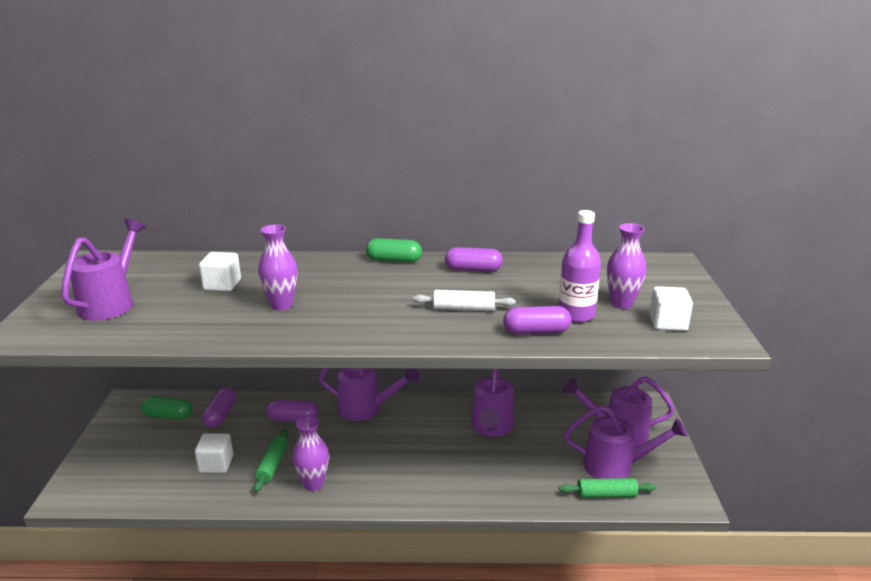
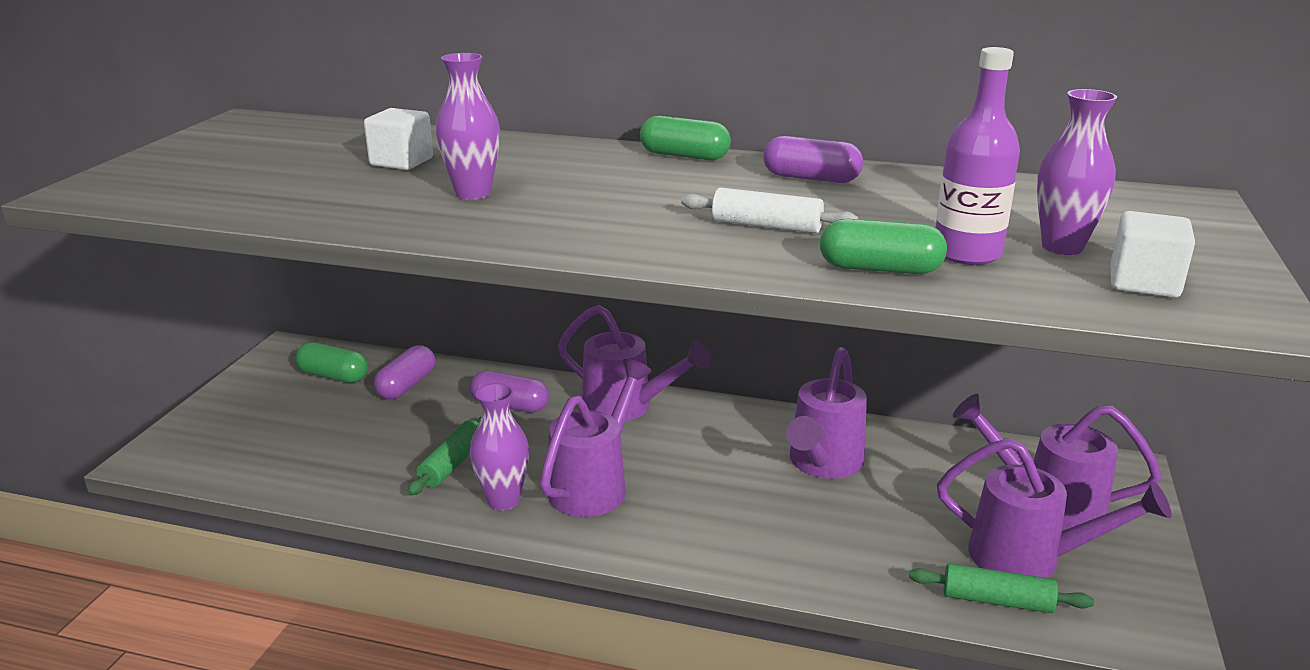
camera: 15 degrees right, 0 degrees up
(111, 303) = (232, 168): purple watering can -> purple watering can (594, 485)
(216, 464) = (372, 449): white cube -> none
(536, 331) = (880, 269): purple capsule -> green capsule

